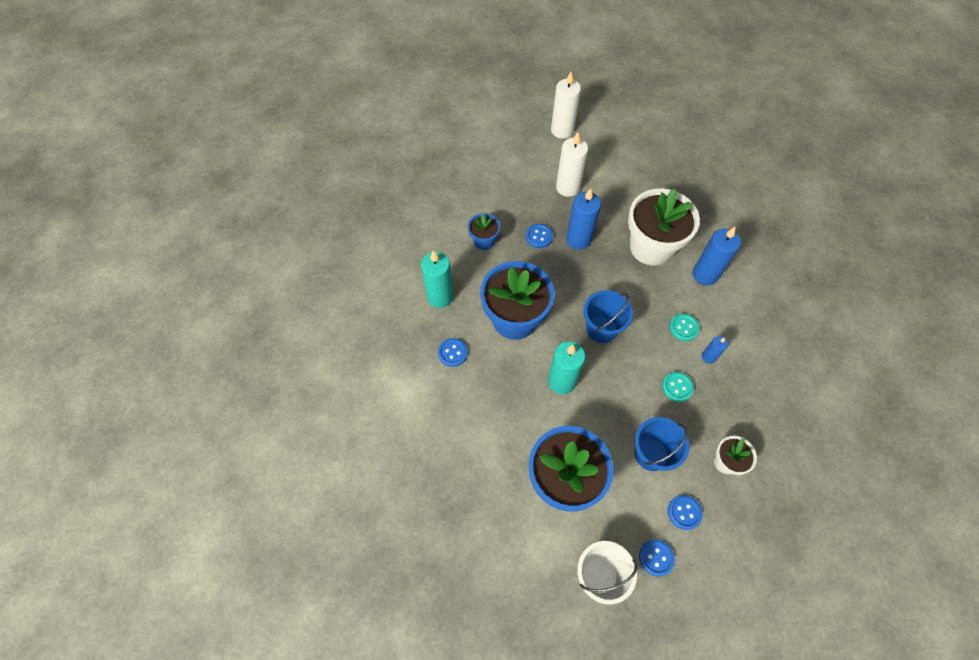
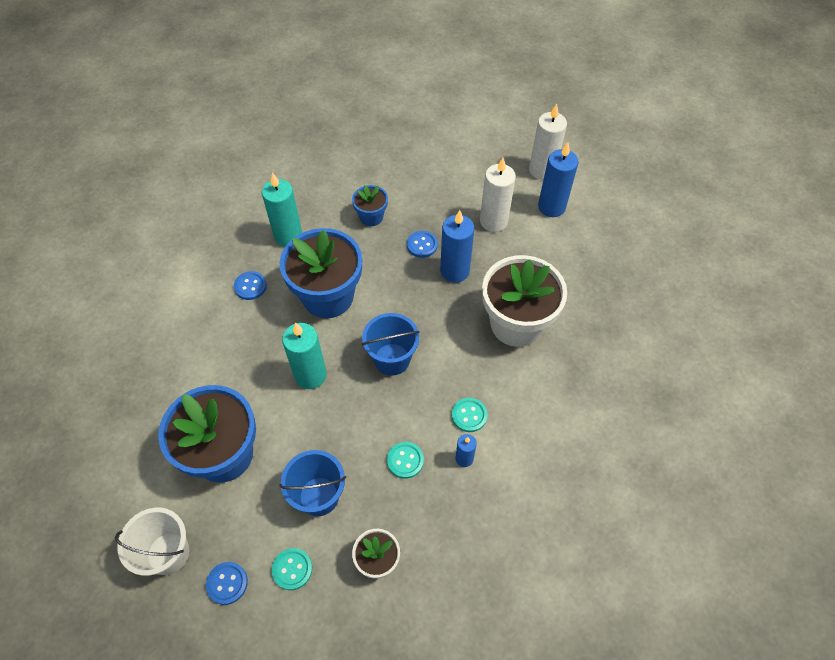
camera: 40 degrees right, 5 degrees down
(684, 512) = (292, 569): blue button -> turquoise button
(705, 274) = (543, 385): blue candle -> blue candle (551, 207)

